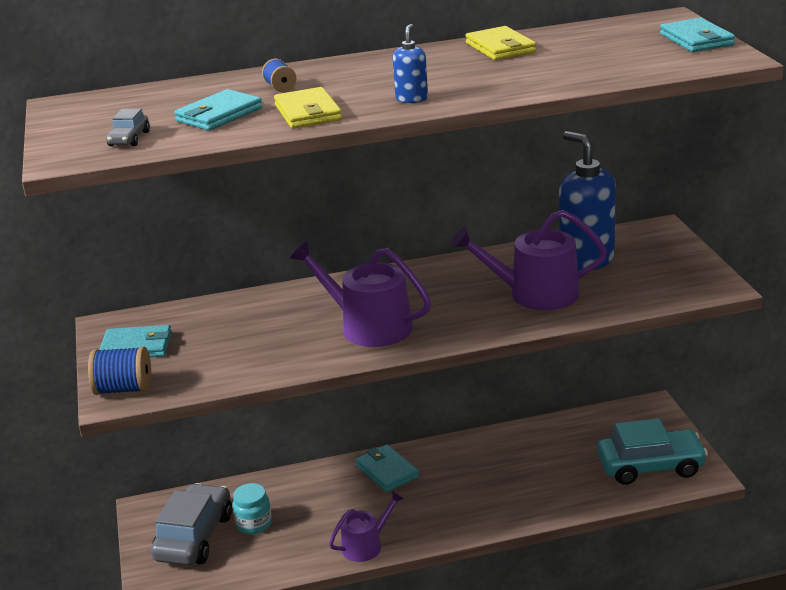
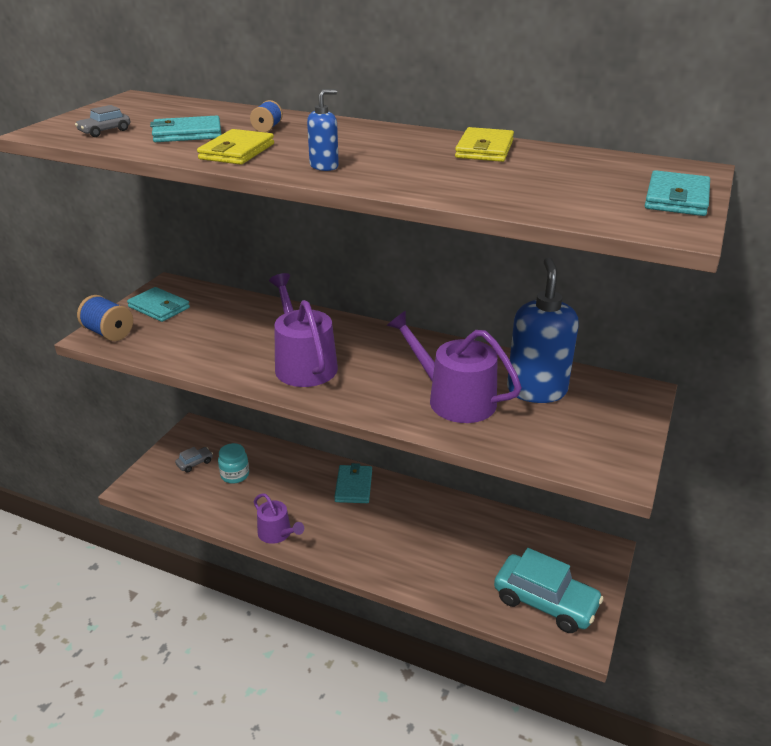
camera: 35 degrees right, 5 degrees up
(194, 537) = (195, 463): grey car -> grey car, size x0.43
(366, 545) = (277, 534): purple watering can -> purple watering can turned 45 degrees clockwise

